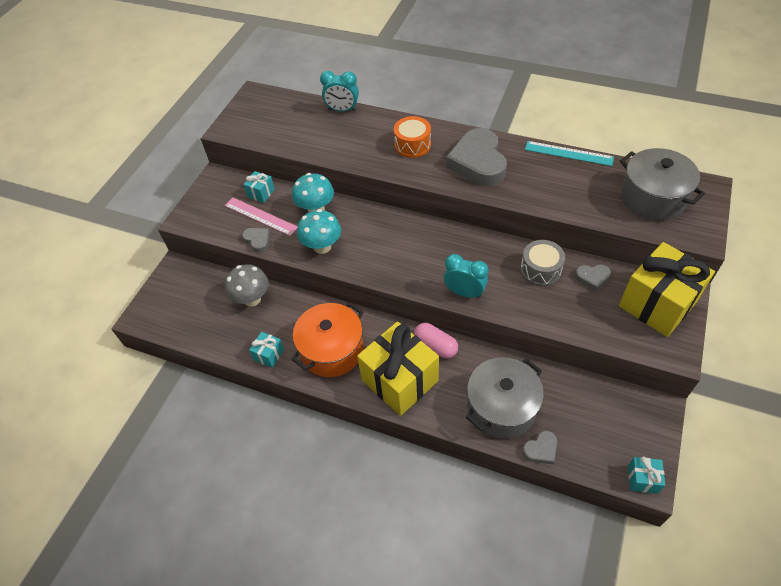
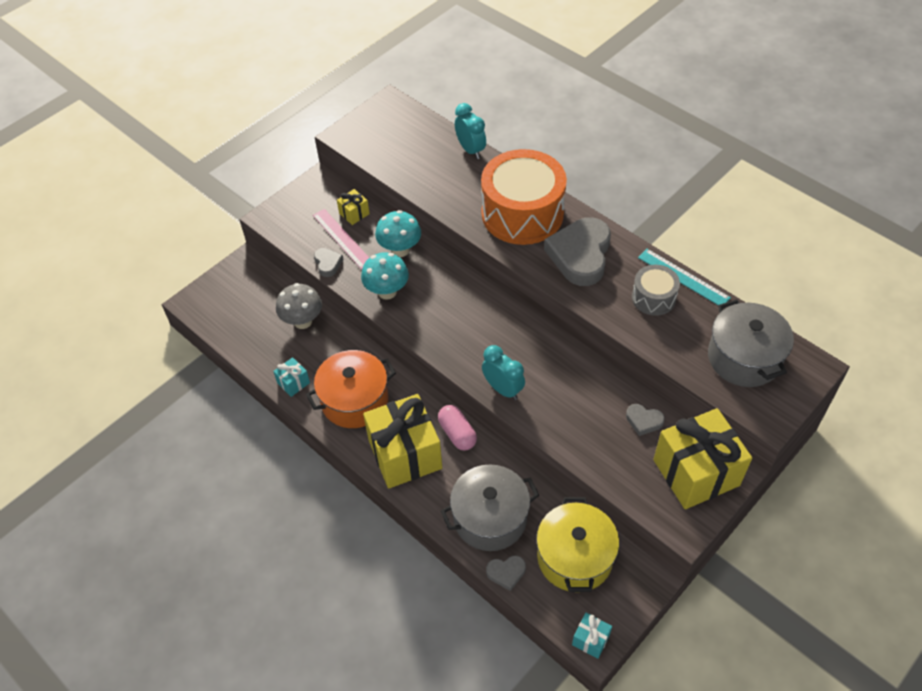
camera: 20 degrees right, 0 degrees up
(261, 193) = (354, 214): turquoise gift -> yellow gift
(342, 110) = (470, 150): turquoise clock -> turquoise clock turned 150 degrees counterclockwise
(412, 145) = (522, 213): orange drum -> orange drum, size x2.00
(540, 270) = (594, 393): grey drum -> grey drum (653, 298)
(589, 413) = (574, 557): none -> yellow pot

